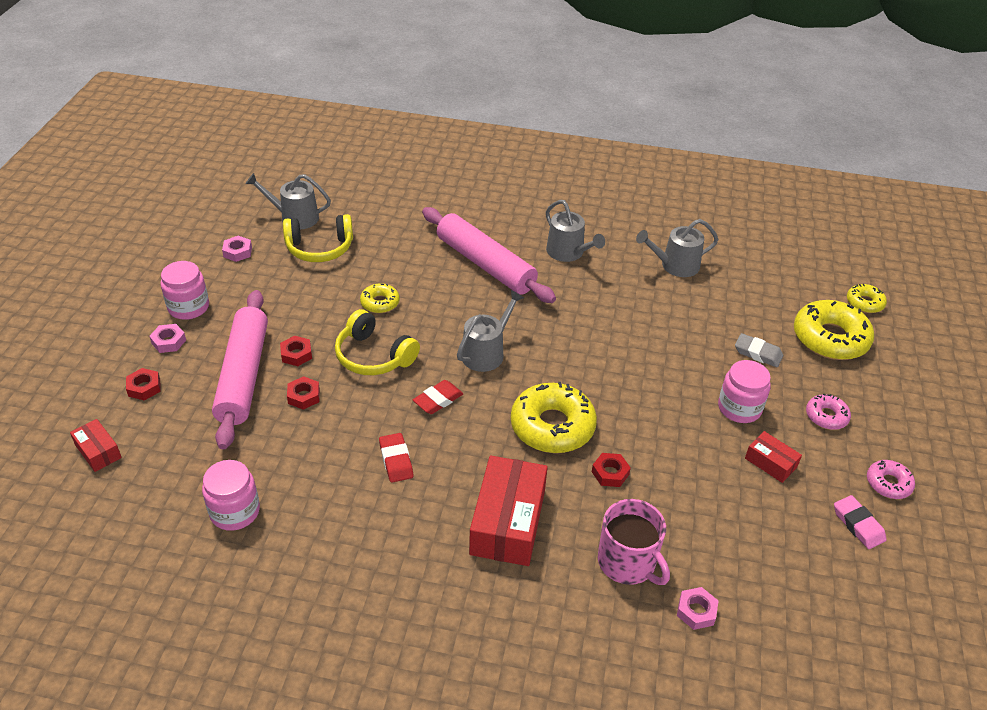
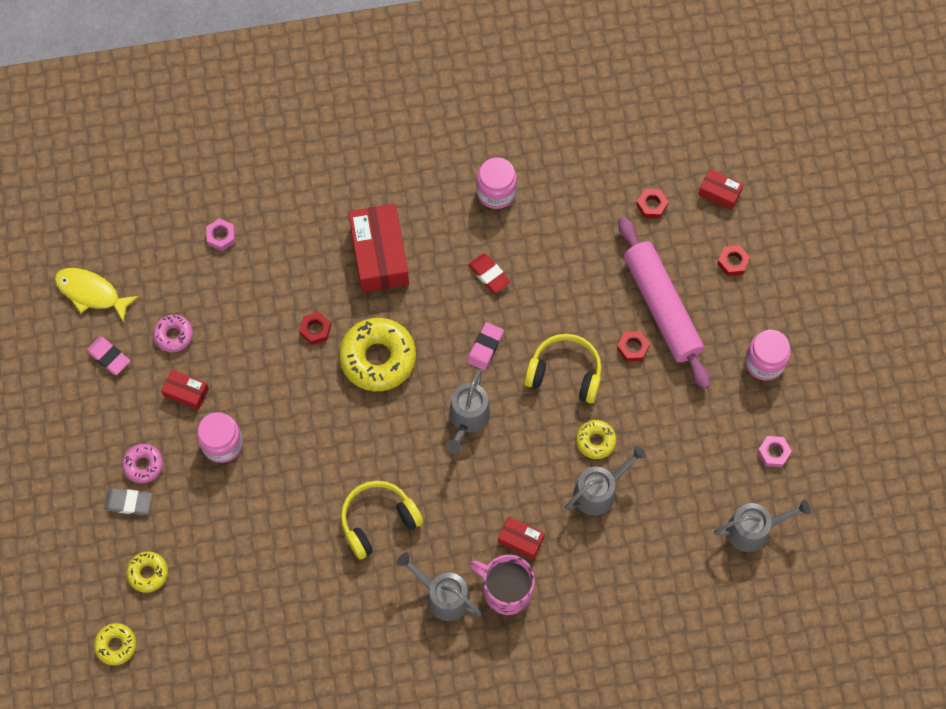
camera: 160 degrees right, 25 degrees up
(169, 342) = (751, 316): pink nut -> none
(235, 511) = (582, 185): pink jar -> pink jar (496, 192)
(304, 396) = (598, 306): red nut -> red nut (651, 205)
(320, 248) = (698, 493): yellow headphones -> yellow headphones (378, 521)
(438, 400) = (485, 347): red eraser -> pink eraser
(485, 264) = (521, 540): pink rolling pin -> red box
(628, 562) = (279, 256): pink mug -> pink mug (506, 590)
(675, 265) = (324, 623): grey watering can -> grey watering can (599, 491)
(758, 353) = (216, 522): grey eraser -> grey eraser (128, 502)
(830, 338) = (148, 573): yellow donut -> yellow donut, size x0.52
(877, 602) = (91, 293): none -> yellow fish
(888, 484) = (85, 409): pink donut -> pink donut (173, 335)

